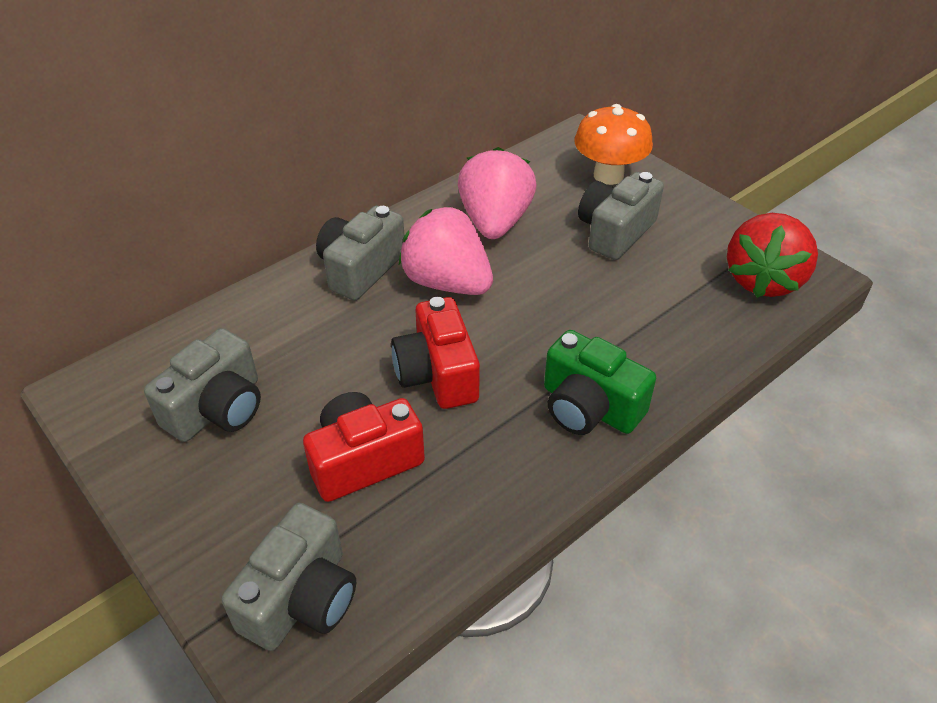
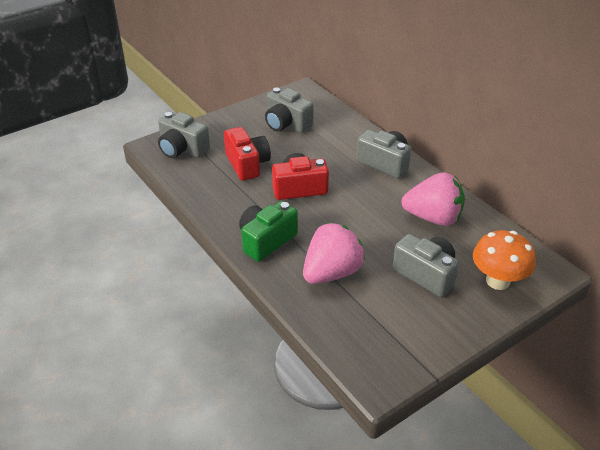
camera: 95 degrees right, 5 degrees down
(447, 282) = (372, 194): pink strawberry -> pink strawberry (331, 273)
(763, 280) = (373, 346): red strawberry -> none

